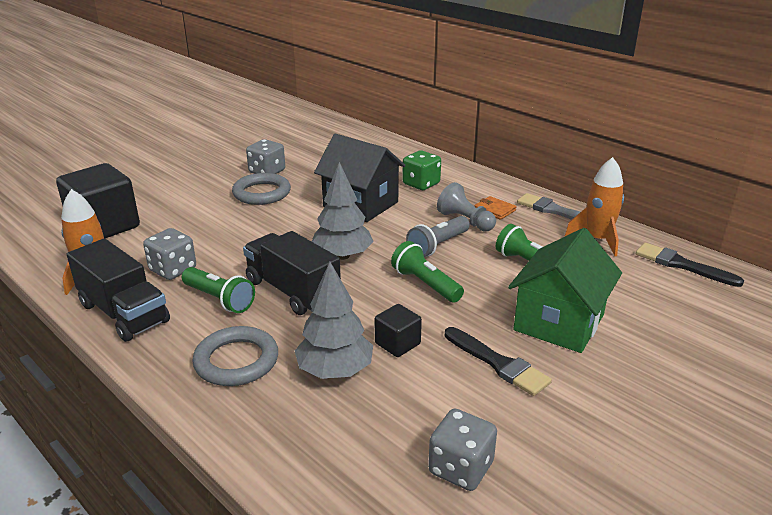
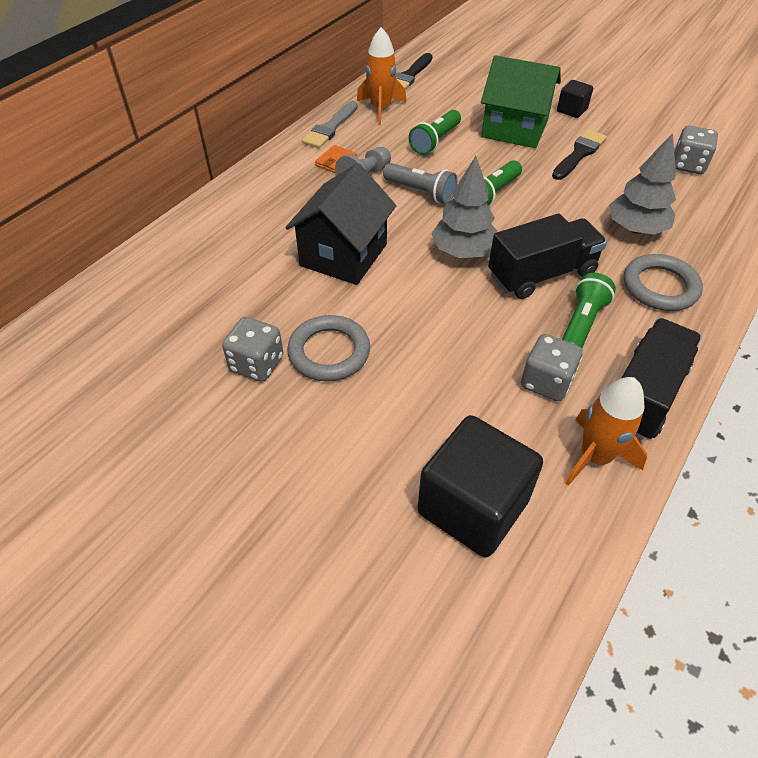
camera: 100 degrees left, 20 degrees up
(292, 291) = (541, 274): black truck -> black truck turned 150 degrees counterclockwise
(397, 344) = (584, 201): black cube -> black cube (572, 110)
(421, 184) = (280, 214): green dice -> none

